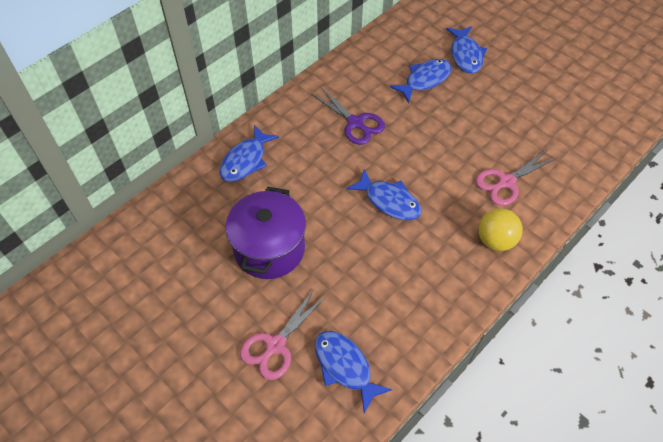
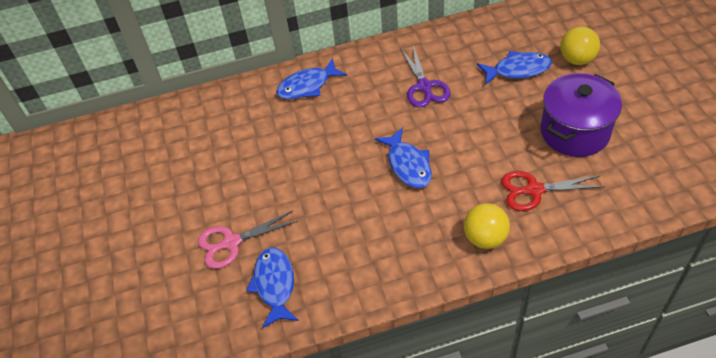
camera: 35 degrees right, 5 degrees down
(269, 249) = (278, 164): purple pot -> purple pot (574, 132)
(465, 55) = (577, 59): blue fish -> yellow ball
(506, 182) = (534, 190): pink scissors -> red scissors

